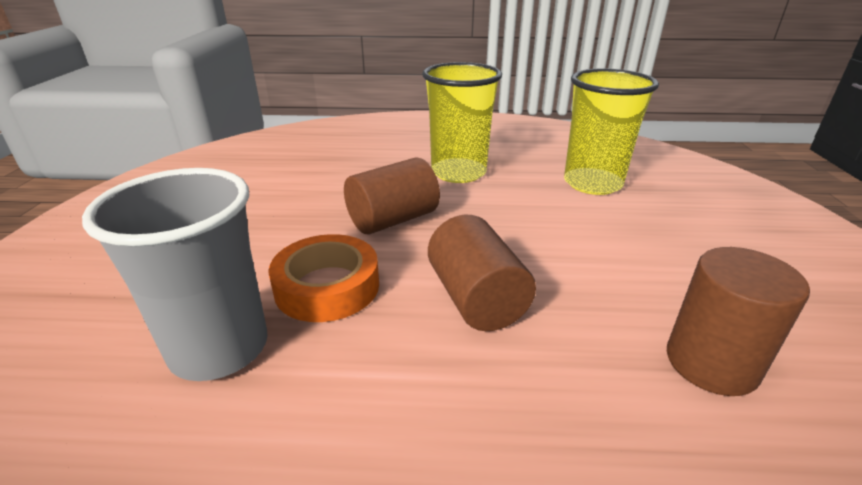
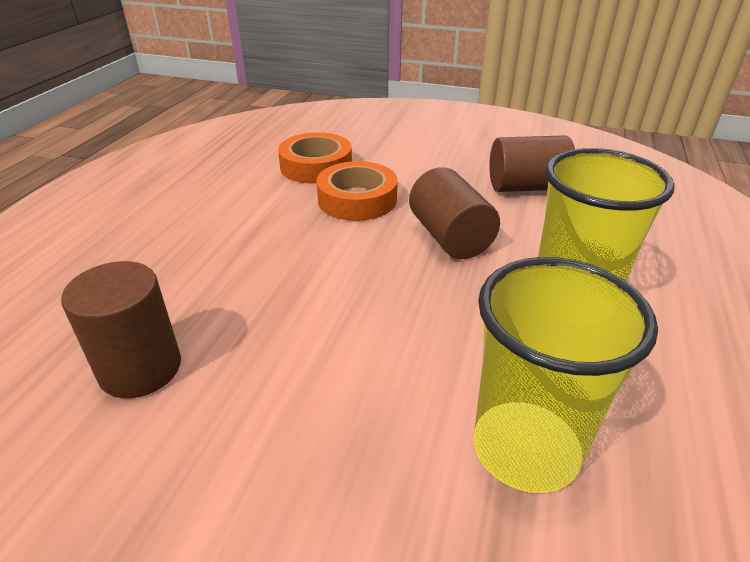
camera: 105 degrees right, 5 degrees up
(219, 348) = (316, 166): grey cup -> orange tape
(476, 299) = (303, 262): brown cylinder -> brown cylinder (526, 187)

